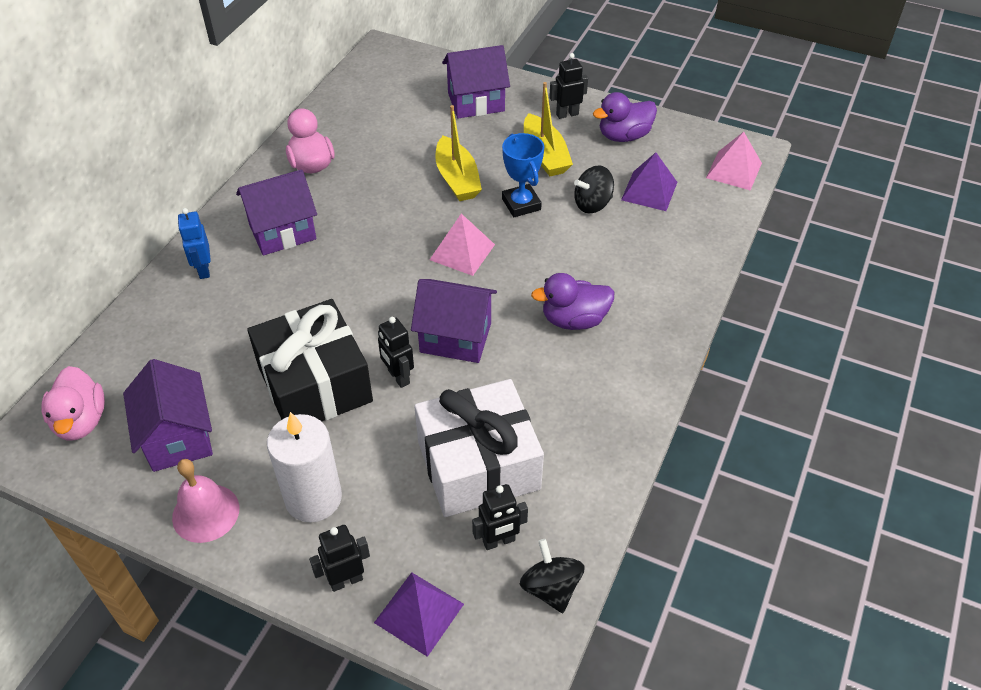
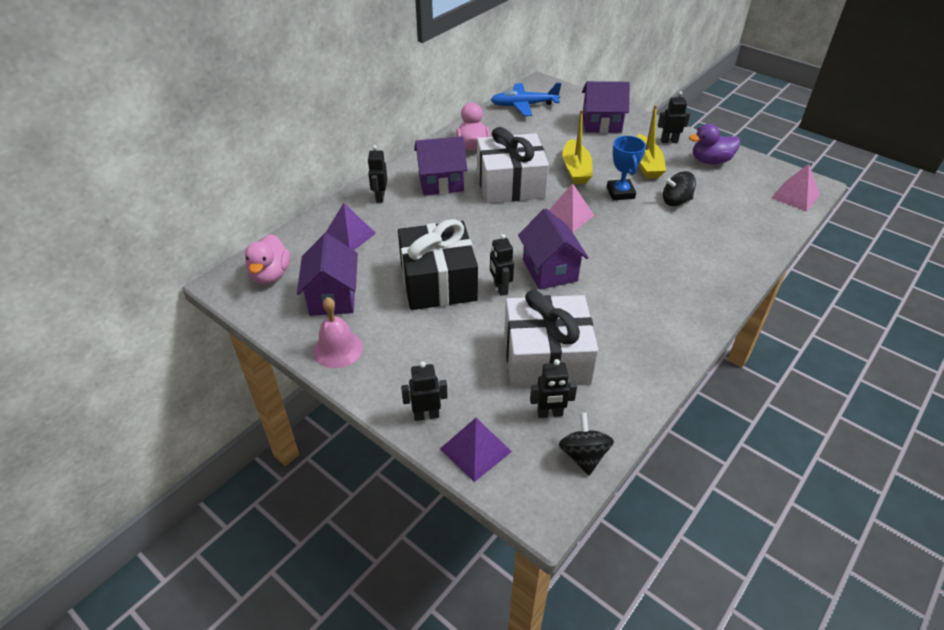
camera: 15 degrees right, 5 degrees down
(203, 270) = (380, 197): blue robot -> black robot
(313, 498) = (417, 355): white candle -> none
(367, 88) = (524, 105): none -> blue plane
(376, 217) = (510, 184): none -> white gift
(455, 338) = (549, 270): purple house -> purple house turned 45 degrees clockwise
(574, 320) = (644, 274): purple duck -> none
(649, 191) = (723, 199): purple pyramid -> purple pyramid (349, 236)

